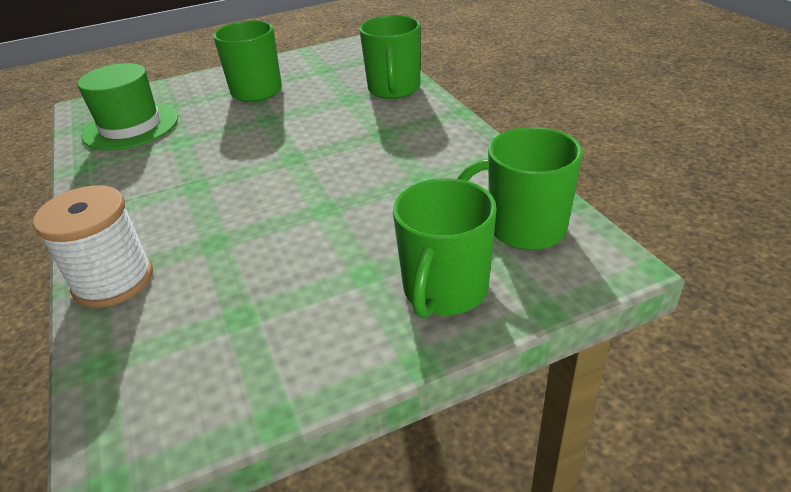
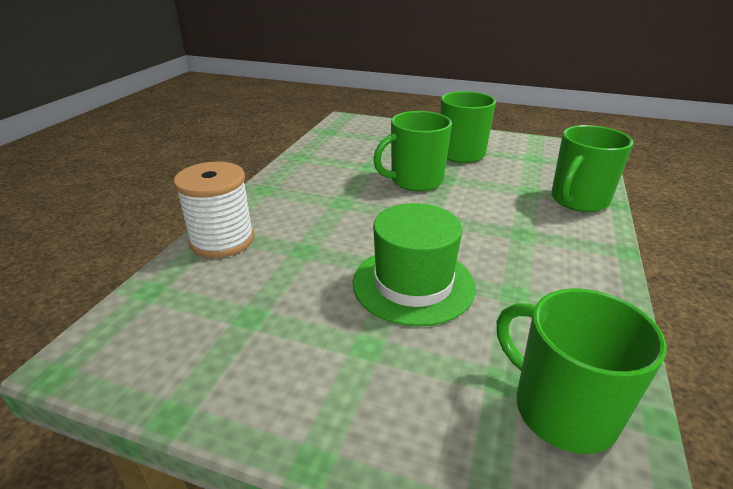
camera: 40 degrees right, 5 degrees down
(130, 127) = (353, 144): green hat -> green hat (413, 284)
(444, 290) = (410, 413): green mug -> green mug (415, 181)

